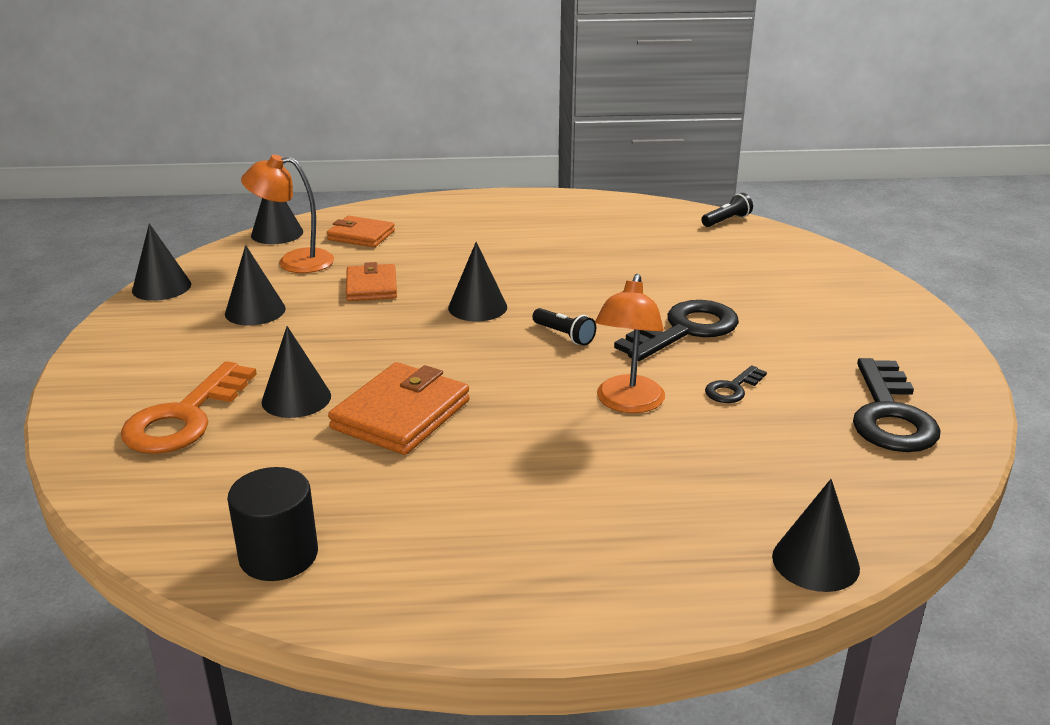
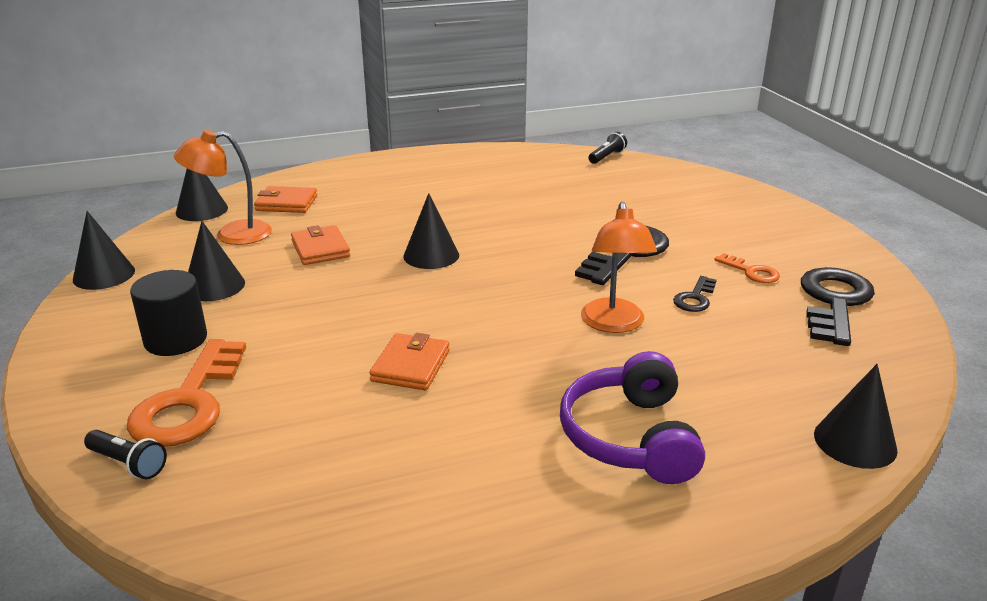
camera: 15 degrees left, 0 degrees up
(278, 555) = (358, 530): black cylinder -> black cylinder (176, 339)
(296, 398) = (298, 366): black cone -> none
(401, 414) = (411, 366): orange wallet -> orange wallet, size x0.64
(564, 335) = (524, 271): black flashlight -> black flashlight (128, 463)
(579, 517) = (630, 437): none -> purple headphones
(814, 369) = (751, 272): none -> orange key
(890, 415) = (834, 302): black key -> black key turned 150 degrees counterclockwise

